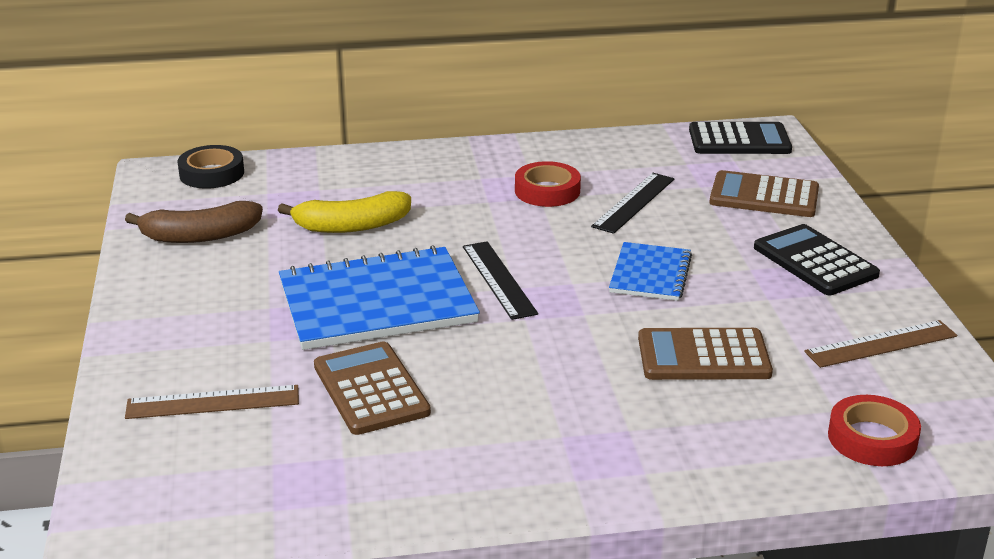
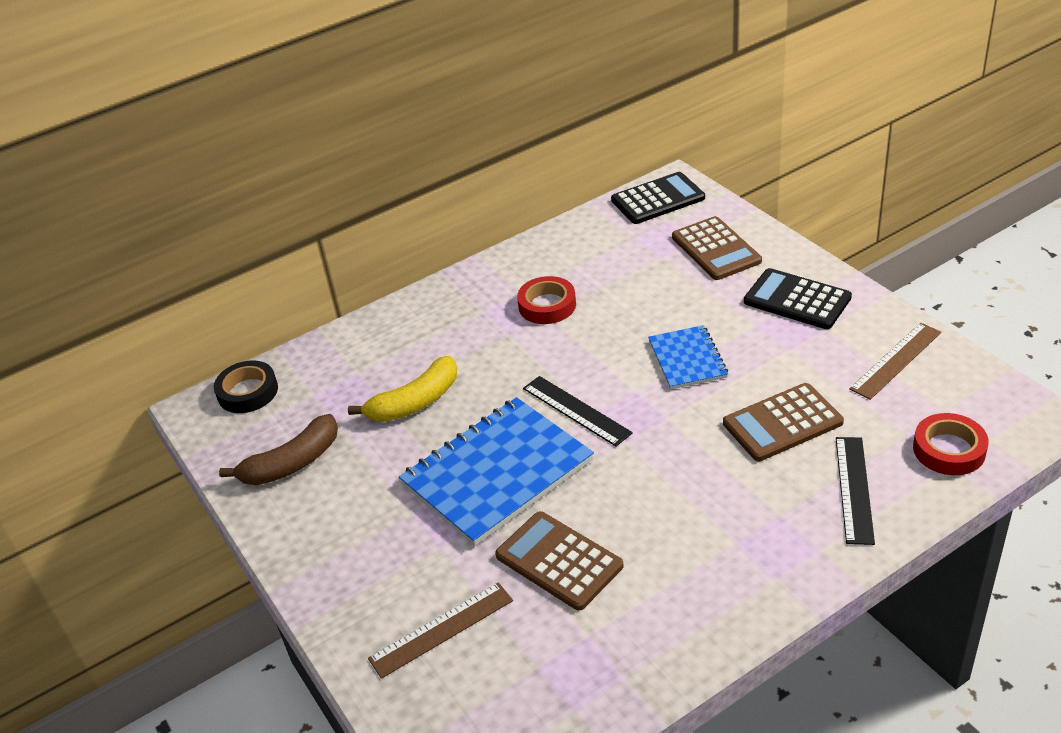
camera: 20 degrees left, 10 degrees up
(633, 202) = (623, 292): black ruler -> black ruler (854, 489)
(764, 196) = (716, 249): brown calculator -> brown calculator turned 105 degrees counterclockwise

